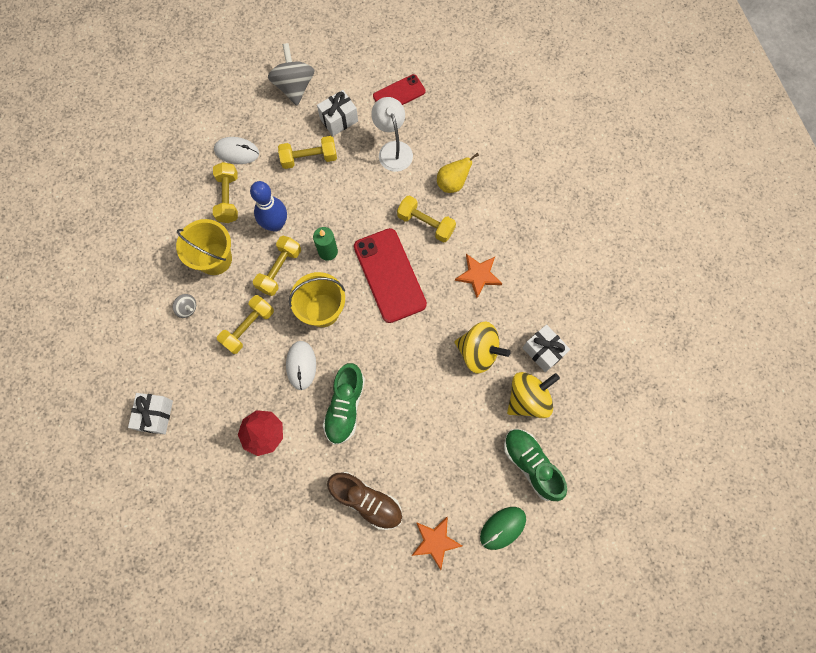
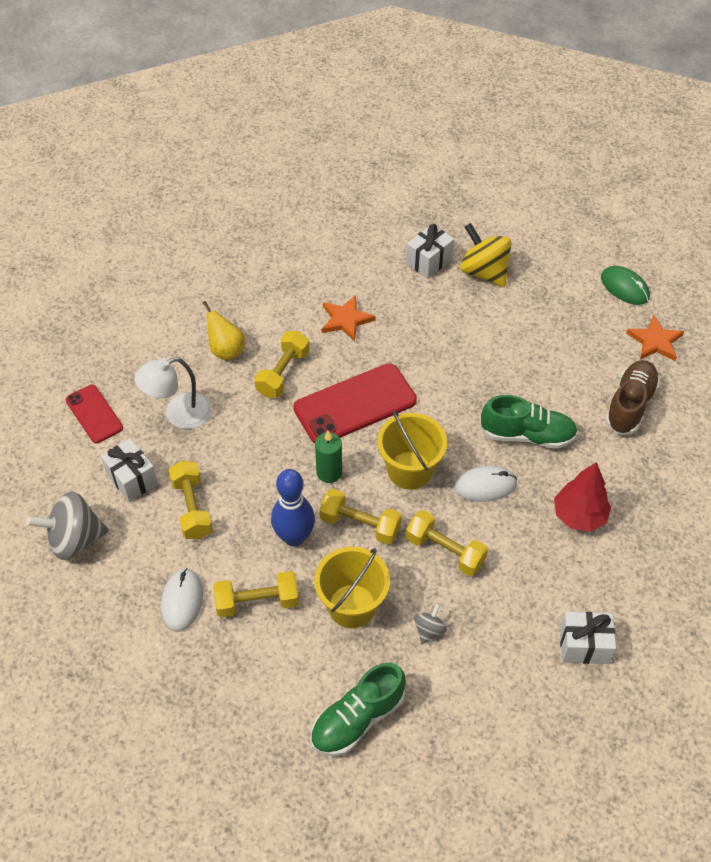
camera: 95 degrees left, 20 degrees down
(478, 352) = (438, 315): yellow spinning top -> none
(531, 464) = (554, 267): green shoe -> green shoe (357, 719)

